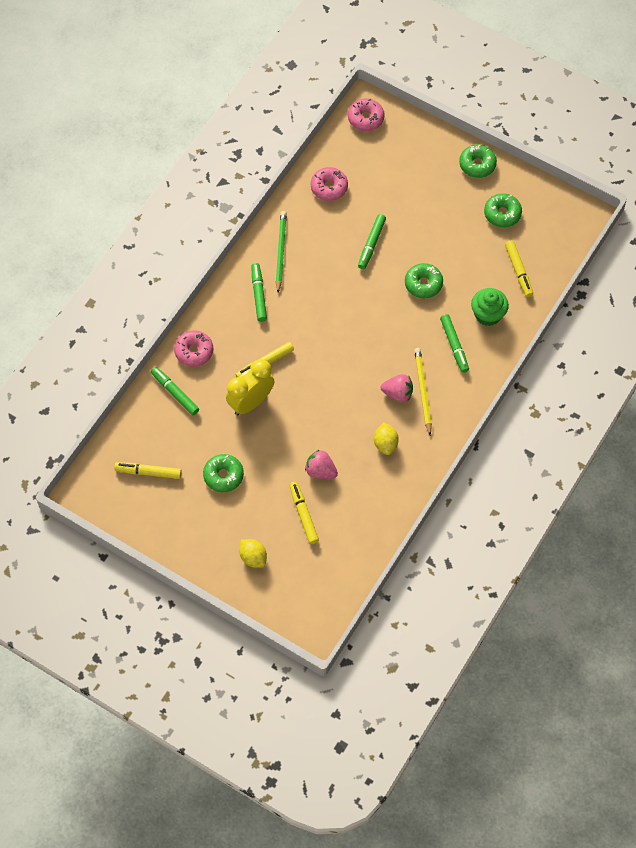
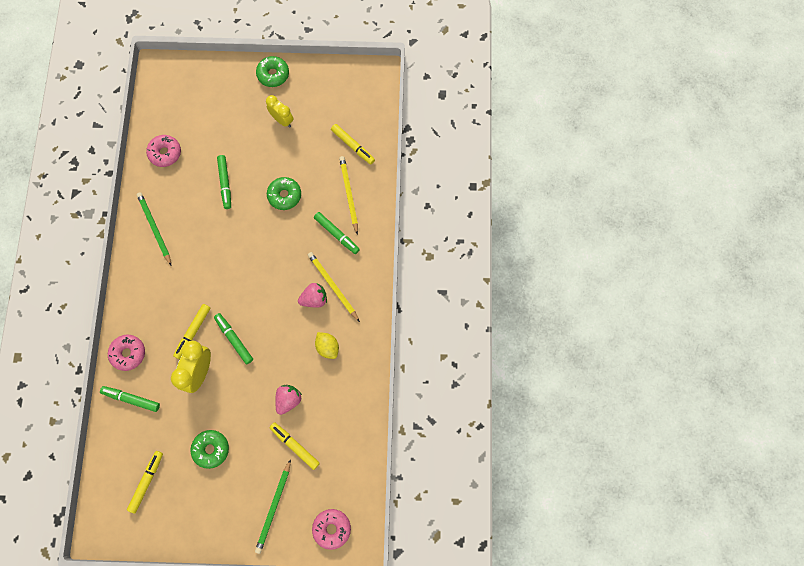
camera: 30 degrees left, 10 degrees up
(149, 472) = (146, 482): yellow marker -> yellow marker turned 135 degrees clockwise
(253, 557) = (274, 507): yellow lemon -> green pencil
(258, 295) = (156, 275): green marker -> green marker (234, 339)
(320, 471) = (288, 400): pink strawberry -> pink strawberry turned 120 degrees clockwise
(365, 118) = (164, 80): pink donut -> pink donut (332, 528)
(461, 212) = (282, 120): none -> yellow clock
(488, 314) = (349, 194): green cupcake -> yellow pencil
(502, 214) = (314, 105): green donut -> none

